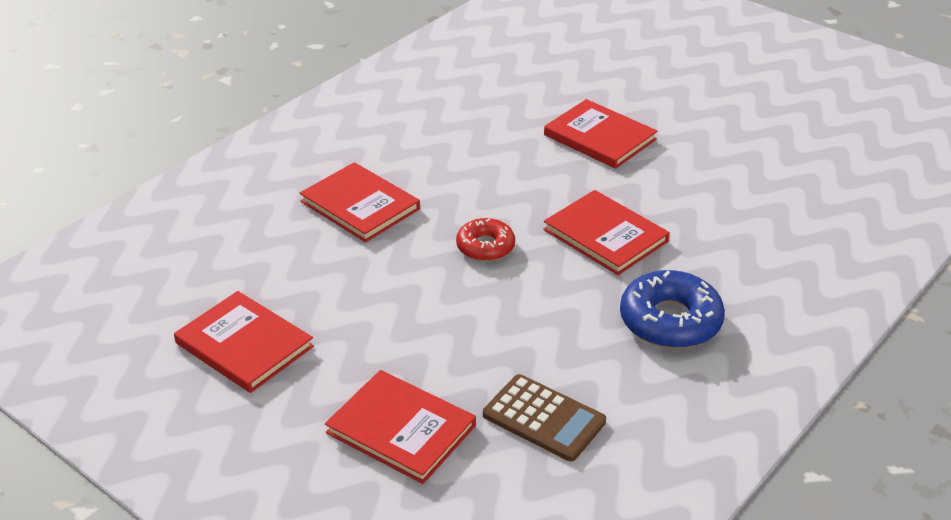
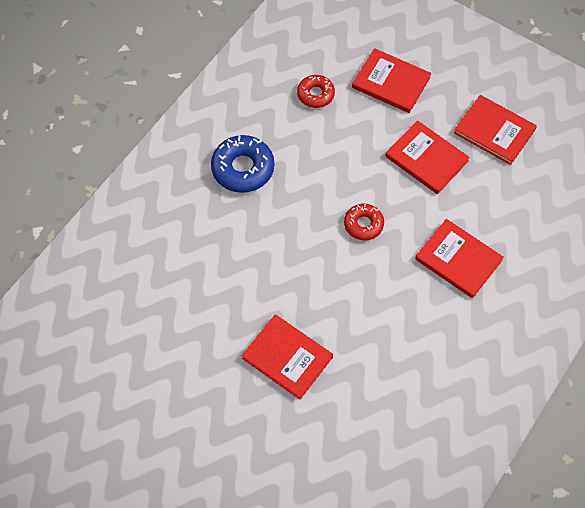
camera: 175 degrees right, 25 degrees up
(543, 418) = (315, 94): brown calculator -> red donut
(605, 235) = (282, 242): red book -> red book (426, 159)

